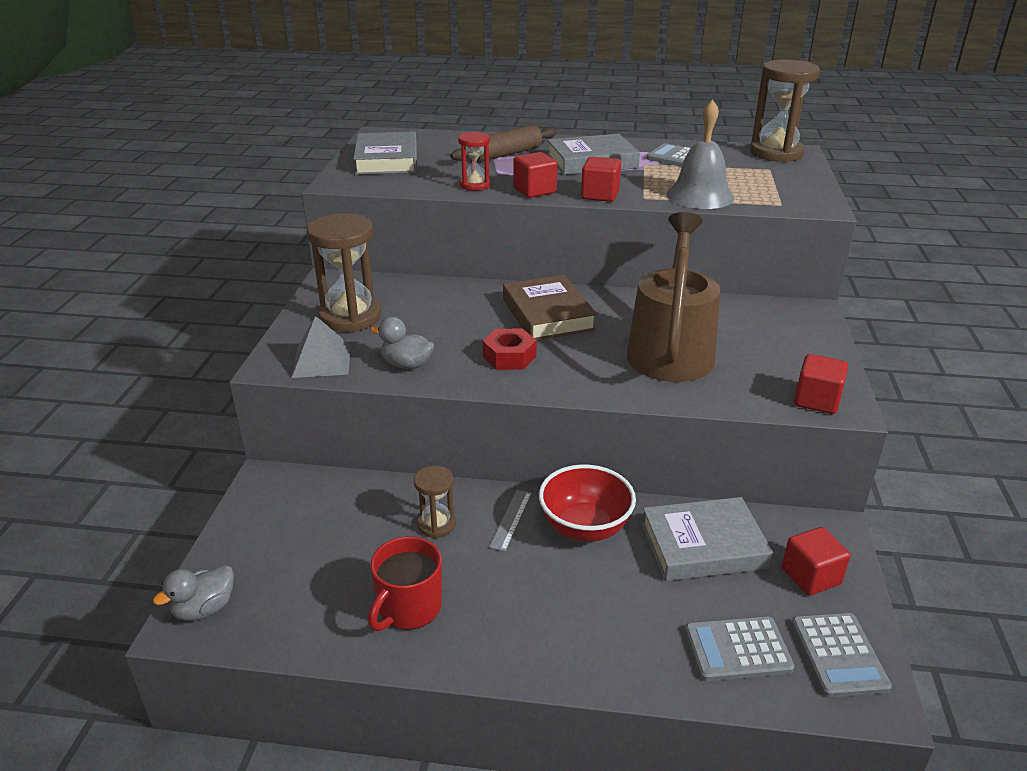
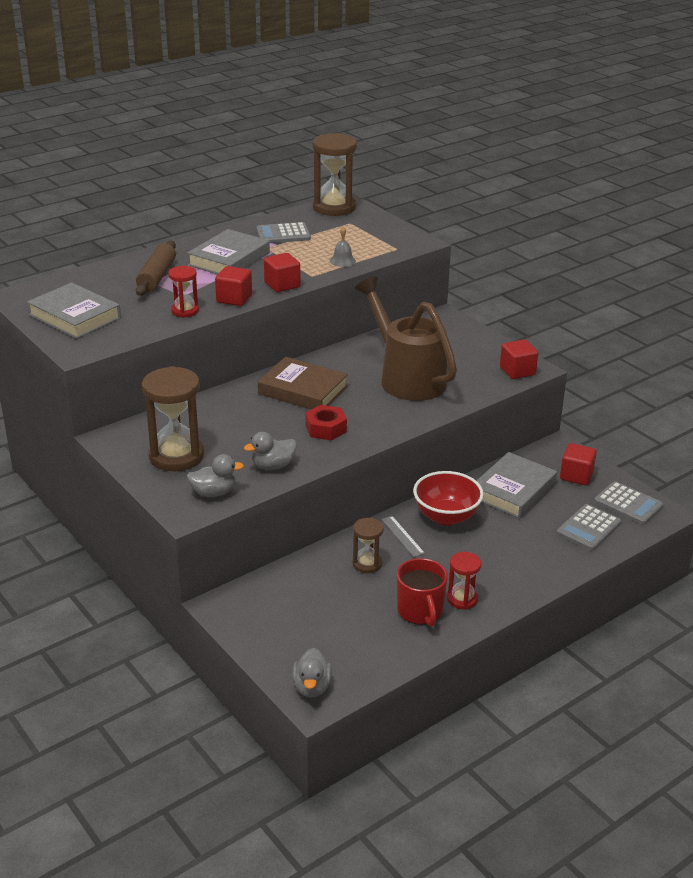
camera: 45 degrees left, 0 degrees up
(322, 361) = (214, 493): grey pyramid -> grey duck
(468, 627) = (462, 599): none -> red hourglass
(700, 196) = (342, 261): grey bell -> grey bell, size x0.49

